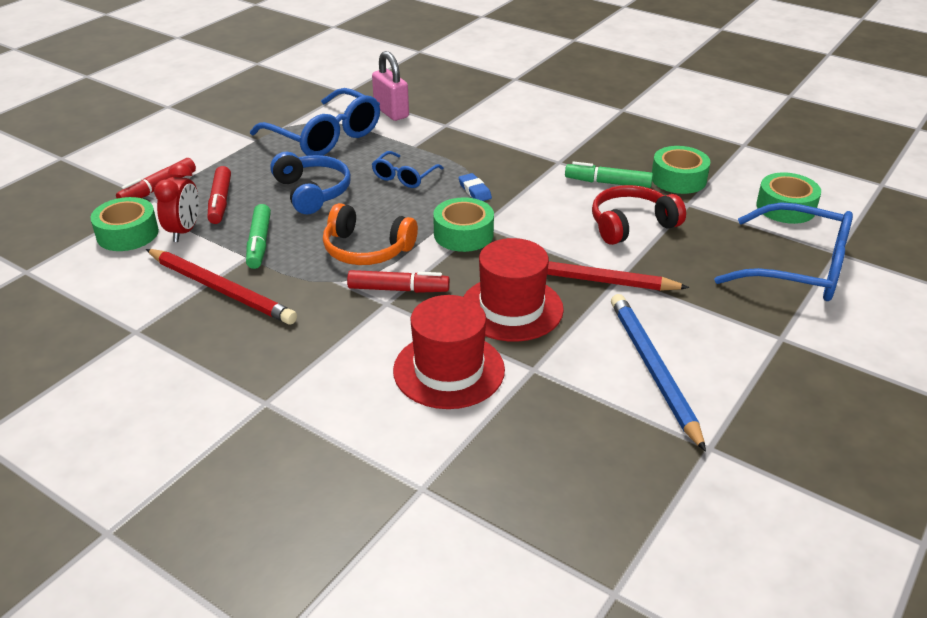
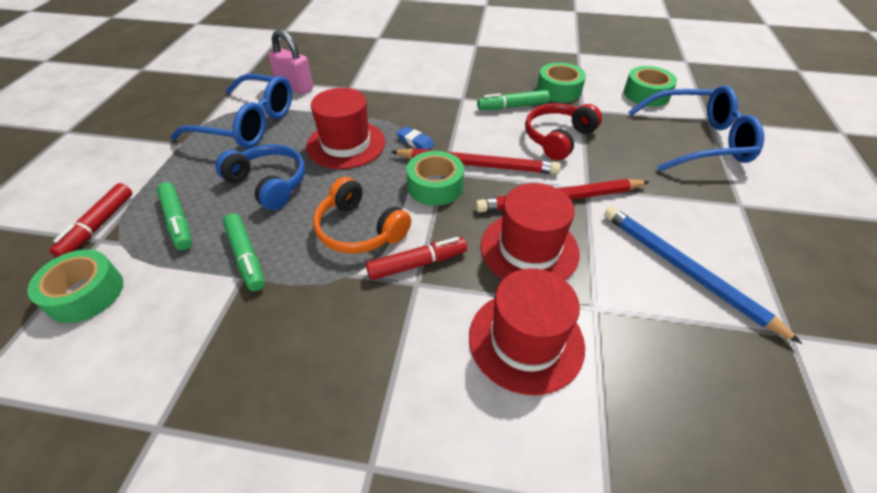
camera: 25 degrees left, 10 degrees up
(184, 231) = (154, 269): red clock -> none
(220, 202) = (178, 221): red marker -> green marker
(221, 289) = (234, 329): red pencil -> red pencil (477, 164)
(366, 250) = (359, 230): orange headphones -> orange headphones turned 45 degrees clockwise
(404, 176) = (346, 144): blue glasses -> red hat

